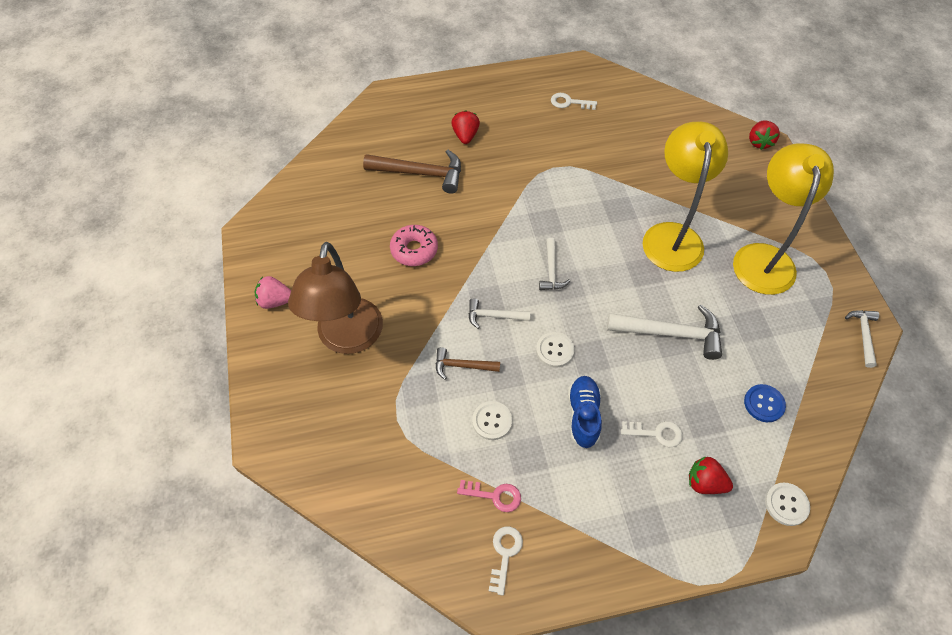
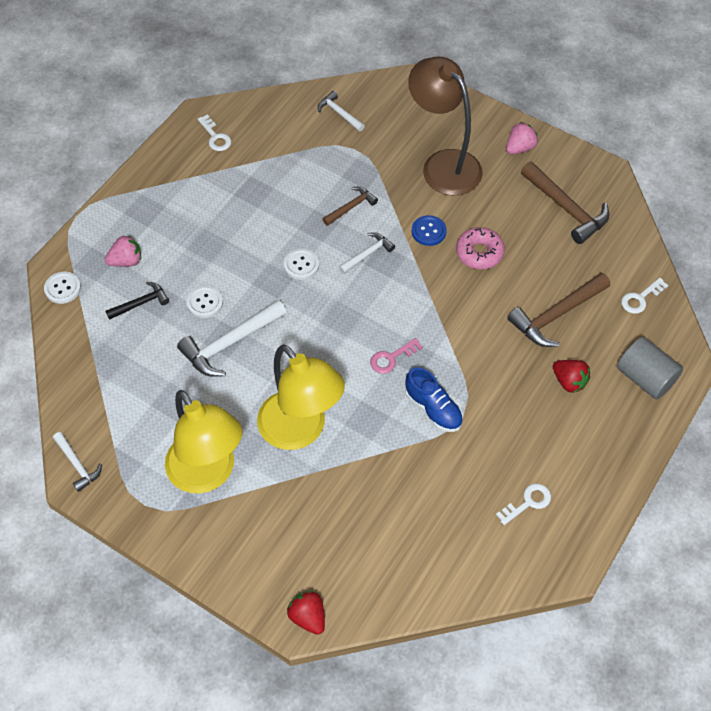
camera: 135 degrees right, 0 degrees up
(313, 229) = (566, 208): none -> brown hammer
(419, 105) = (645, 378): none -> grey cylinder
(492, 421) = (295, 192): white button -> white button (205, 302)
(494, 495) = (251, 157): pink key -> pink key (391, 358)
(551, 271) = (364, 320): white hammer -> white hammer (339, 113)
(583, 415) = (241, 240): blue shoe -> blue shoe (433, 409)
(656, 433) = (182, 266): white key -> white key (640, 298)
(705, 482) = (126, 261): red strawberry -> pink strawberry
(720, 428) = (141, 303): none -> black hammer
(764, 404) = (122, 344): blue button -> blue button (428, 231)

